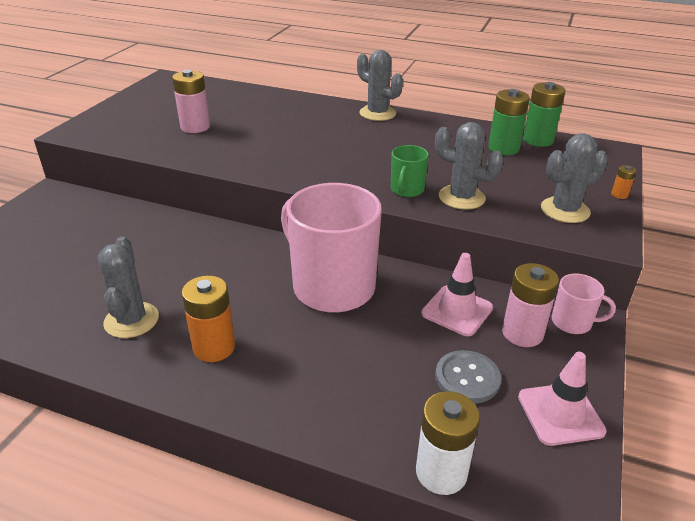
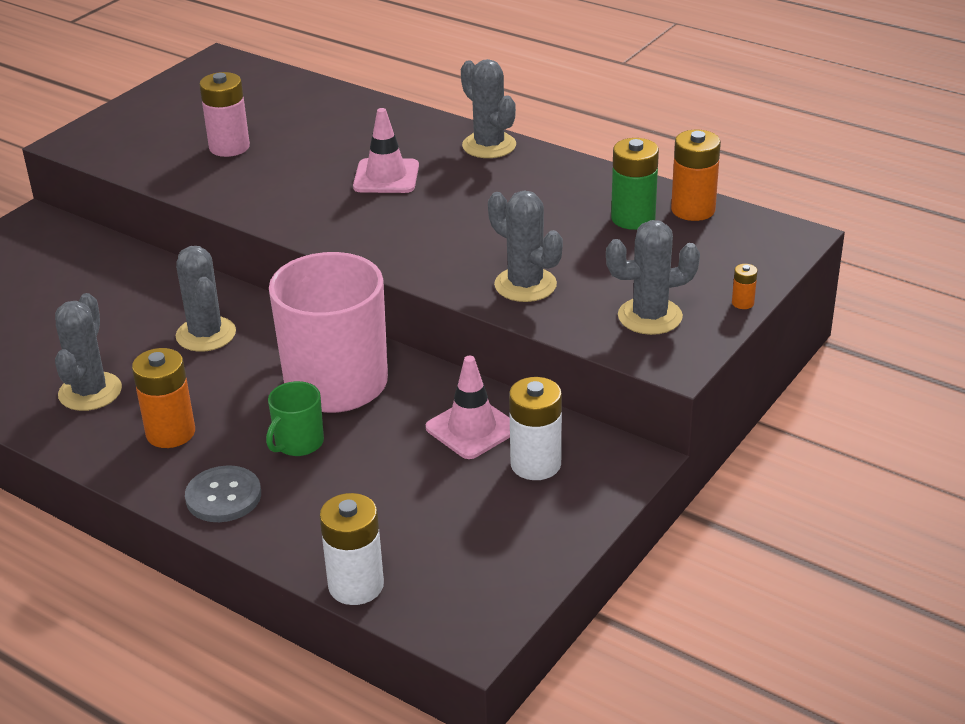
camera: 15 degrees right, 0 degrees up
(214, 262) = (206, 334): none -> grey cactus
(406, 190) = (460, 267): green mug -> green mug (298, 443)
(467, 378) = (438, 503): grey button -> grey button (223, 496)
(522, 333) = (535, 464): pink battery -> white battery
(538, 140) = (693, 210): green battery -> orange battery
(560, 414) = (521, 552): pink traffic cone -> pink traffic cone (386, 177)
(572, 322) = (607, 460): pink mug -> none

